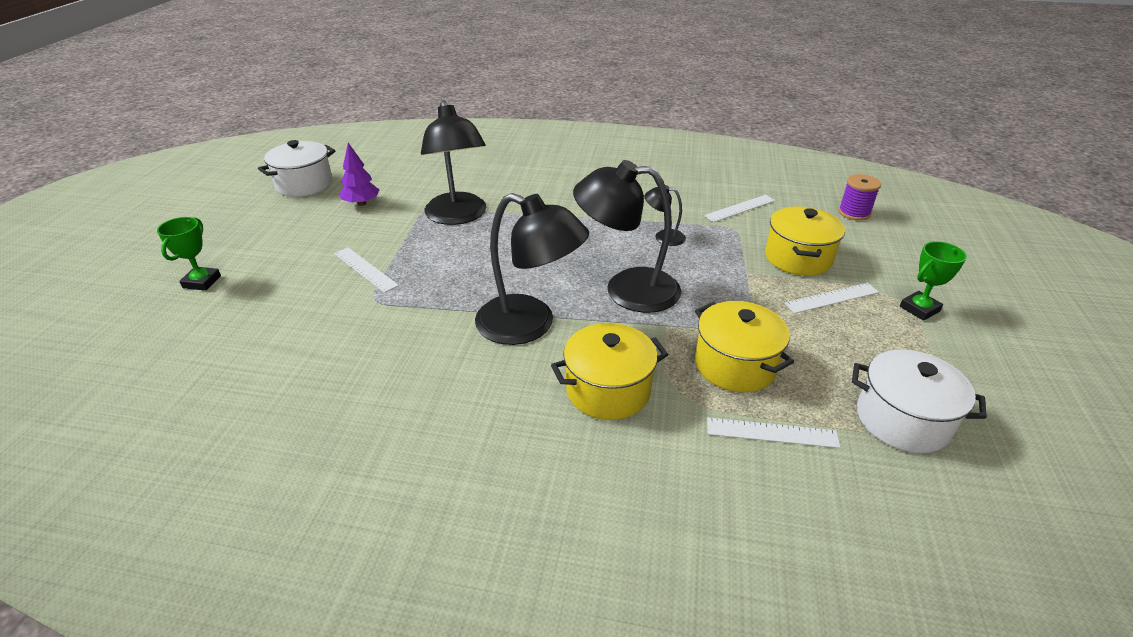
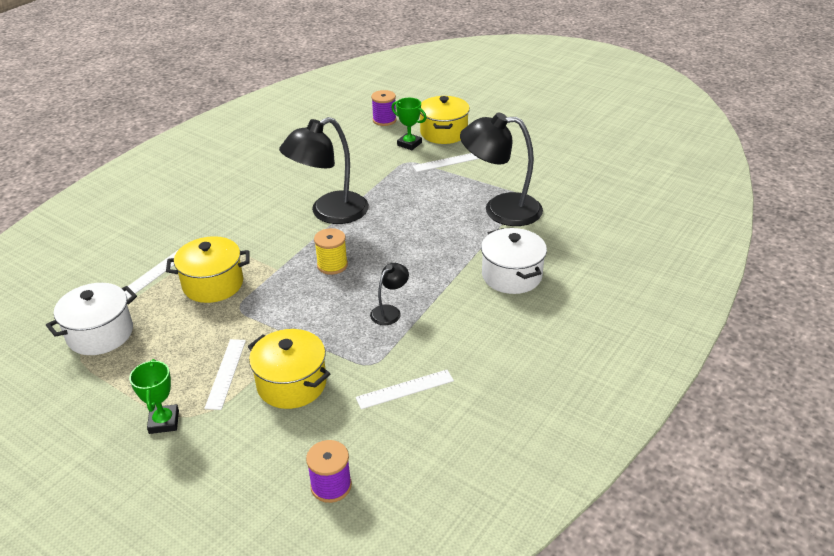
camera: 115 degrees right, 0 degrees up
(202, 282) = (473, 109): green trophy -> green trophy (409, 144)
(241, 357) = (384, 120): none -> purple spool
(304, 184) = (602, 147): white pot -> white pot (511, 276)
(361, 203) = (552, 169): purple tree -> none
(608, 390) = (244, 227): yellow pot -> yellow pot (443, 133)
(626, 289) = (332, 265): black lamp -> yellow spool
(740, 208) = (405, 389): white ruler -> white ruler turned 75 degrees clockwise

